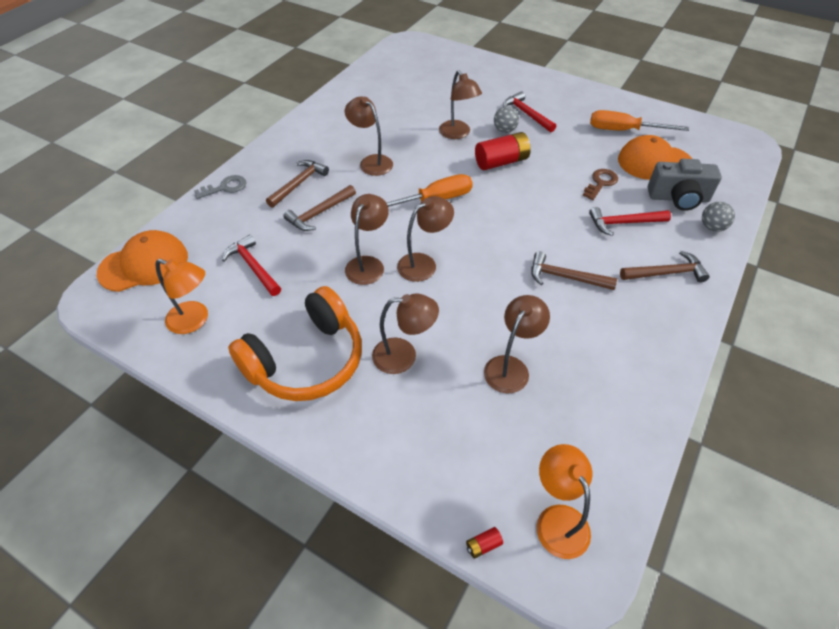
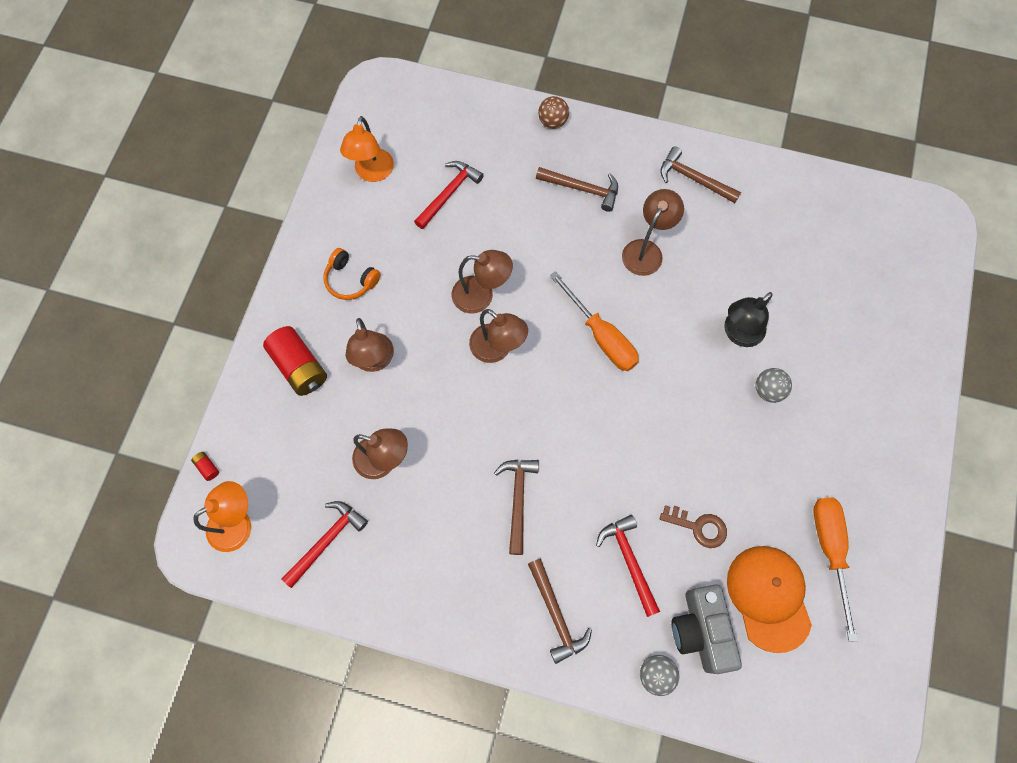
camera: 75 degrees right, 20 degrees up
(144, 264) = (426, 102): orange cap -> none
(225, 188) = (552, 122): grey key -> brown ball
(306, 360) = (351, 280): orange headphones -> orange headphones, size x0.47
(319, 213) = (542, 225): brown hammer -> brown hammer (693, 179)
(458, 134) = (738, 334): brown lamp -> black lamp
(501, 162) = (698, 398): red battery -> red battery (299, 367)
(526, 114) = (817, 413): red hammer -> red hammer (327, 540)

